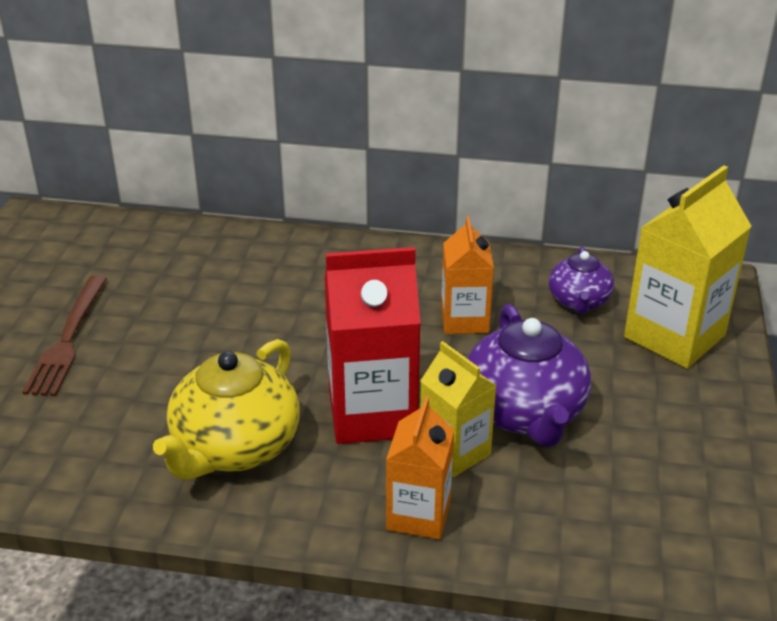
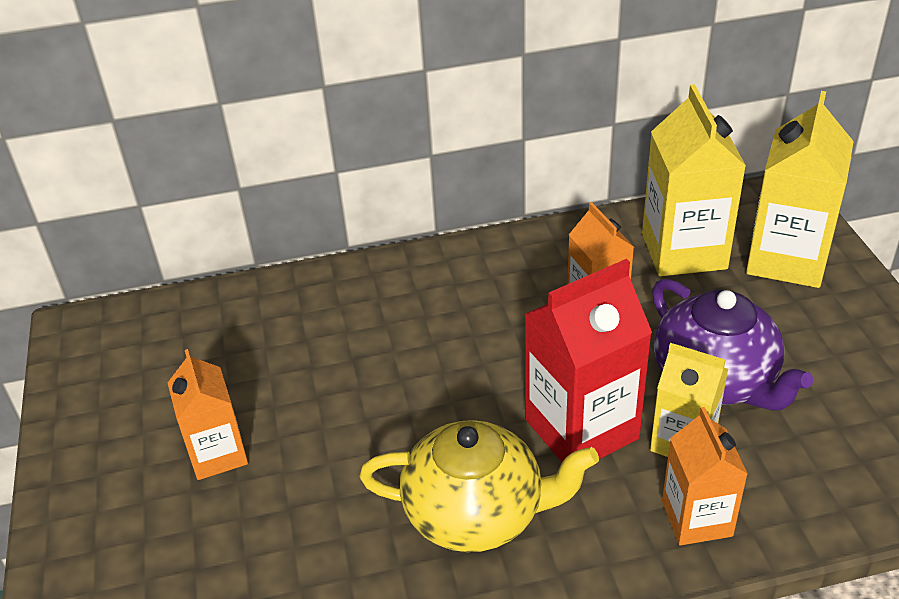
camera: 20 degrees left, 5 degrees up
(68, 339) = (218, 454): brown fork -> orange carton
(234, 448) = (476, 513): yellow teapot -> yellow teapot turned 90 degrees counterclockwise
(578, 302) = (683, 251): purple teapot -> yellow carton

